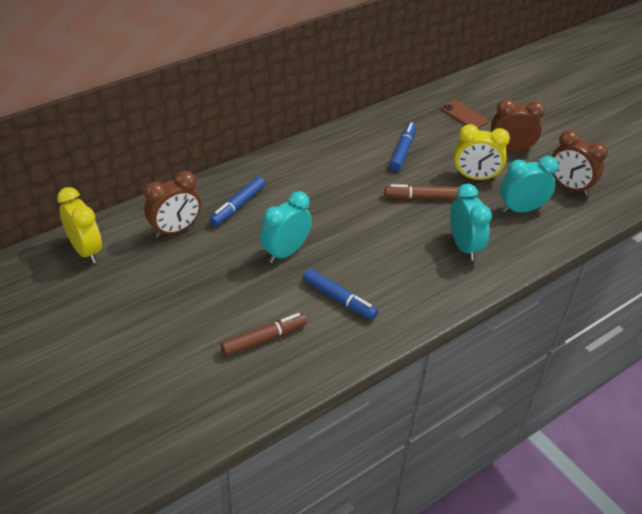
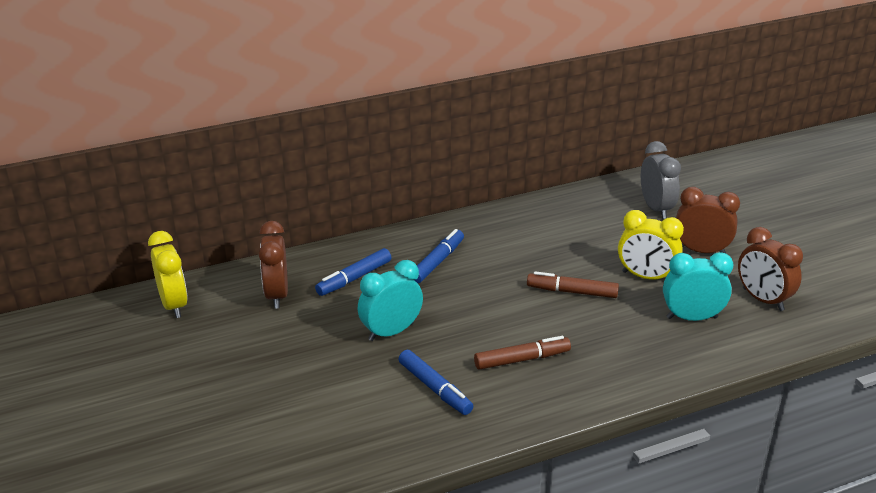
camera: 15 degrees right, 10 degrees down
(175, 230) = (277, 295): brown clock -> brown clock turned 105 degrees clockwise
(264, 339) = (334, 419): brown marker -> brown marker (522, 359)
(402, 151) = (567, 240): blue marker -> blue marker (437, 262)
(464, 115) = (656, 208): brown phone -> grey clock
(464, 246) = (605, 350): turquoise clock -> none

